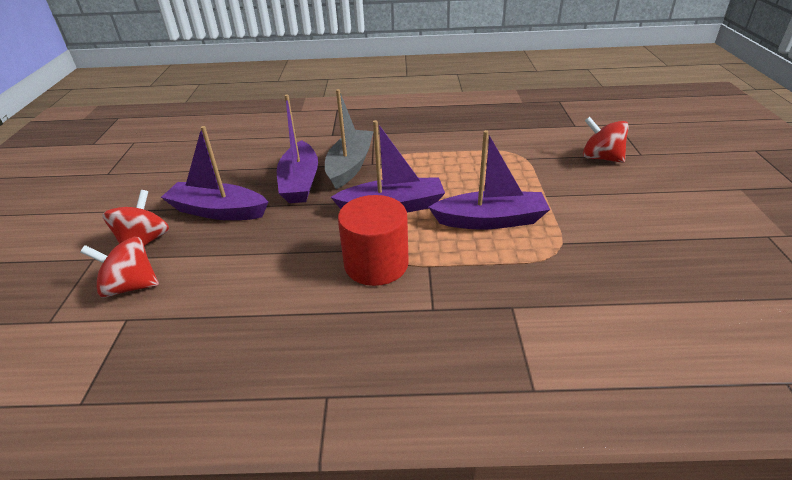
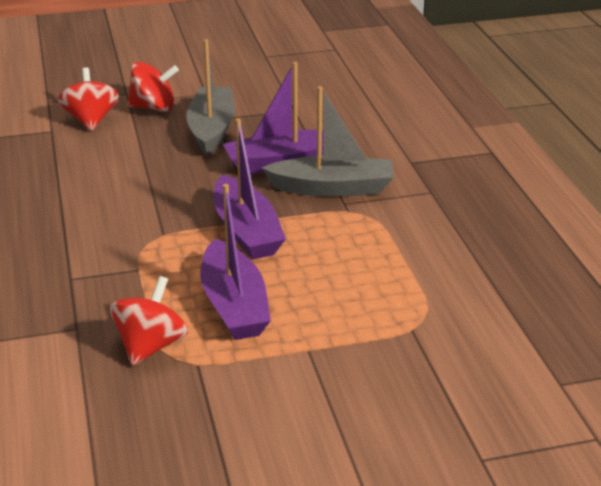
camera: 75 degrees right, 5 degrees down
(218, 211) = (211, 129): purple boat -> grey boat
(376, 264) = (136, 236): red cylinder -> none
(601, 158) = (445, 409): red spinning top -> red spinning top (150, 346)

